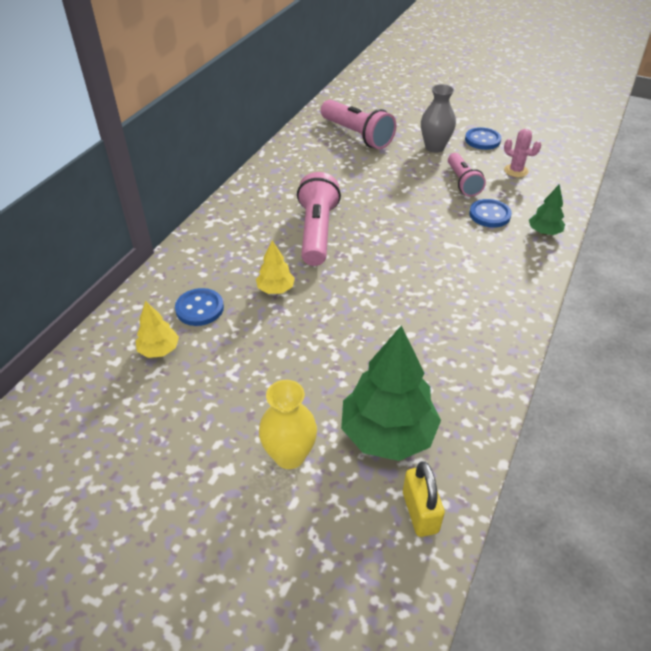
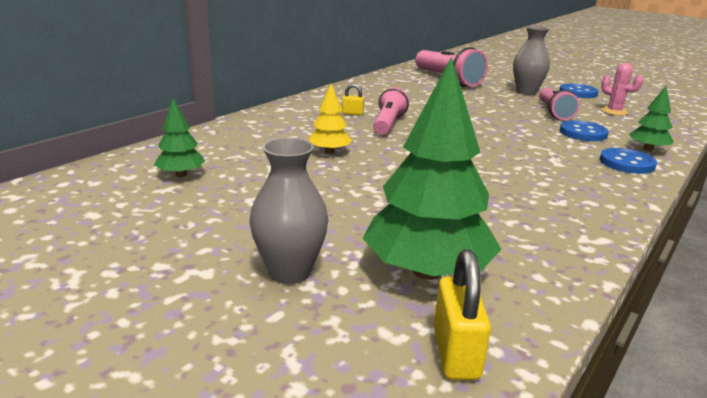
camera: 10 degrees right, 20 degrees down
(159, 350) = (181, 175): yellow tree -> green tree
(199, 308) = (241, 154): blue button -> blue button (627, 163)
(279, 219) = (352, 113): none -> yellow padlock
(289, 455) = (290, 272): yellow vase -> grey vase
(317, 232) = (388, 124): pink flashlight -> pink flashlight, size x0.65

